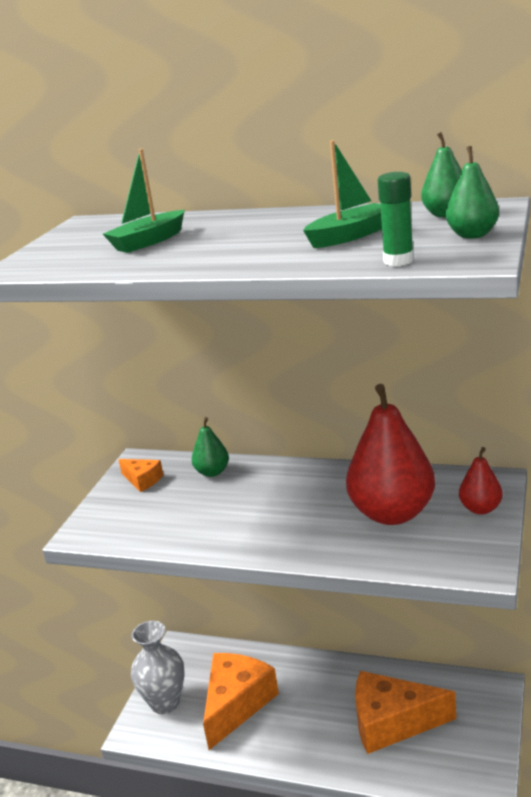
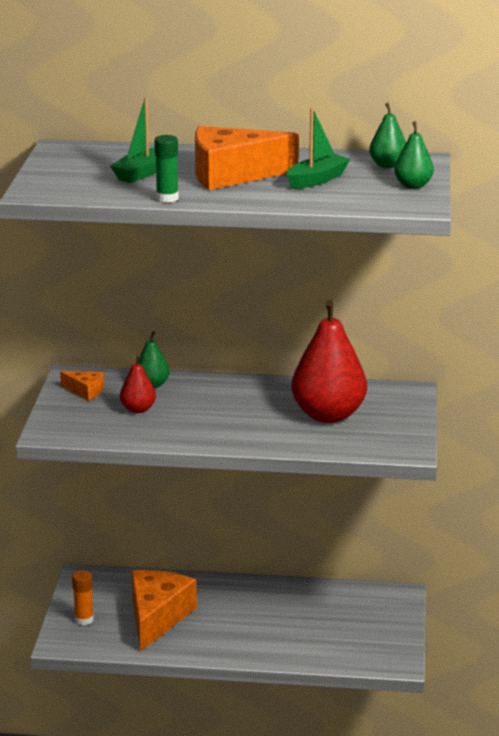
camera: 15 degrees left, 0 degrees up
(165, 702) = (84, 619): grey vase -> orange glue stick
(392, 722) = (309, 623): orange cheese -> orange cheese (232, 175)
(398, 261) = (363, 204): green glue stick -> green glue stick (167, 198)
(480, 509) = (402, 411): red pear -> red pear (138, 409)

